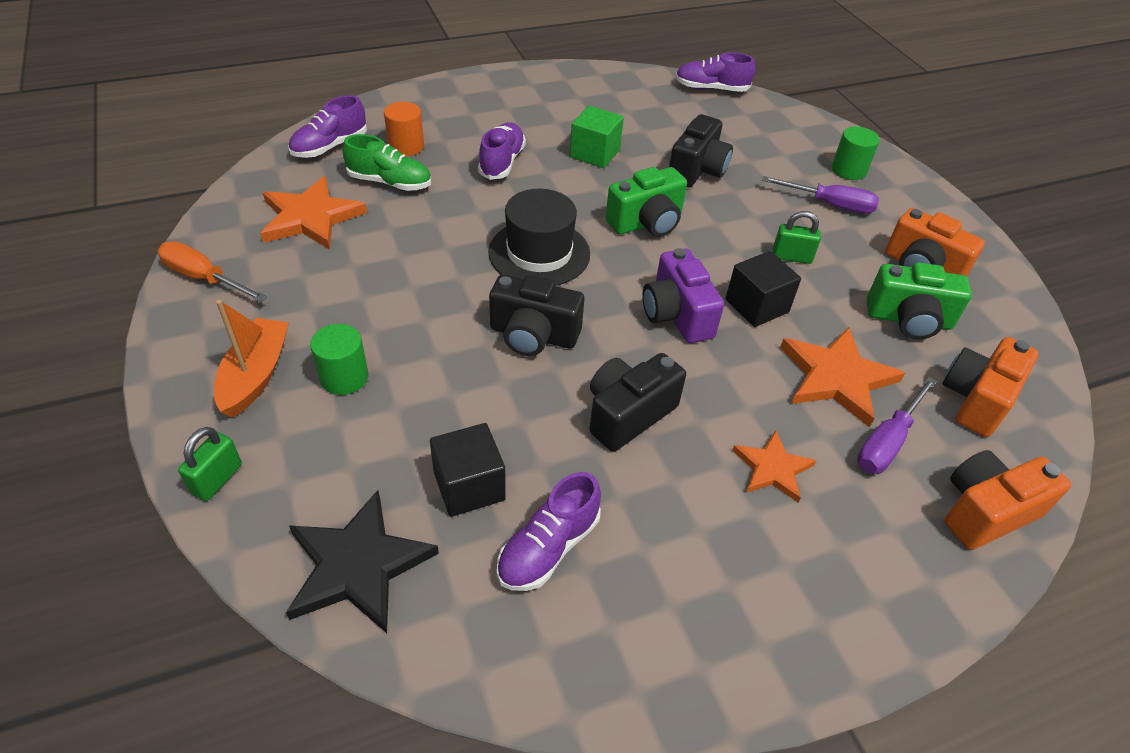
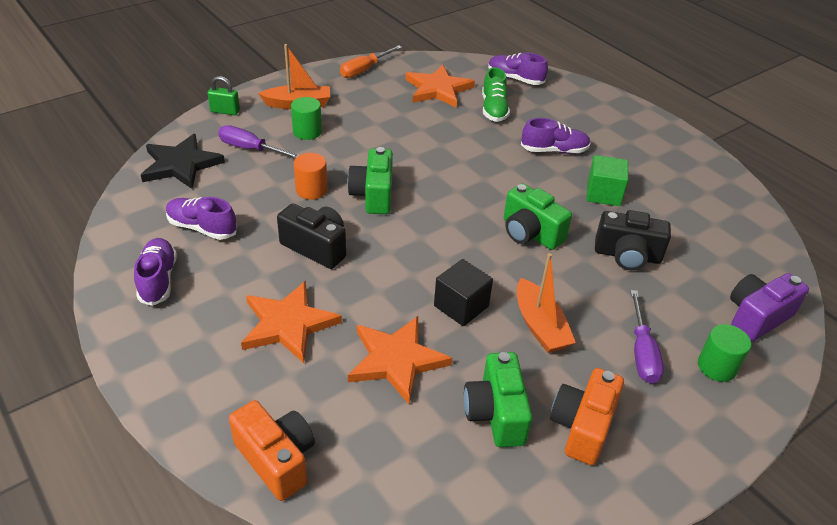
camera: 75 degrees right, 5 degrees down
(203, 278) = (364, 70): orange screwdriver -> orange screwdriver turned 150 degrees counterclockwise
(406, 146) = (539, 107): orange cylinder -> orange cylinder (311, 190)
(469, 486) = (240, 191): black cube -> none
(533, 335) = (373, 195): black camera -> green camera
(539, 253) = (459, 184): black hat -> none
(676, 315) = (427, 261): purple camera -> purple camera (756, 317)
(711, 89) = (777, 253): purple shoe -> purple shoe (158, 279)
(772, 468) = (288, 324): orange star -> orange star, size x1.64
(791, 257) = (540, 326): green padlock -> orange boat
(887, 442) = (335, 394): purple screwdriver -> purple screwdriver (250, 149)
(976, 399) = (408, 463): orange camera -> none

